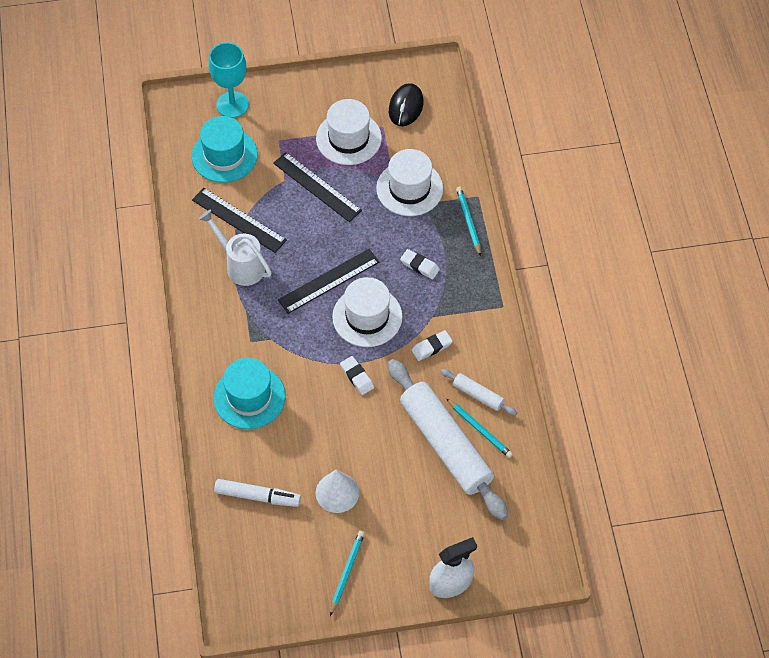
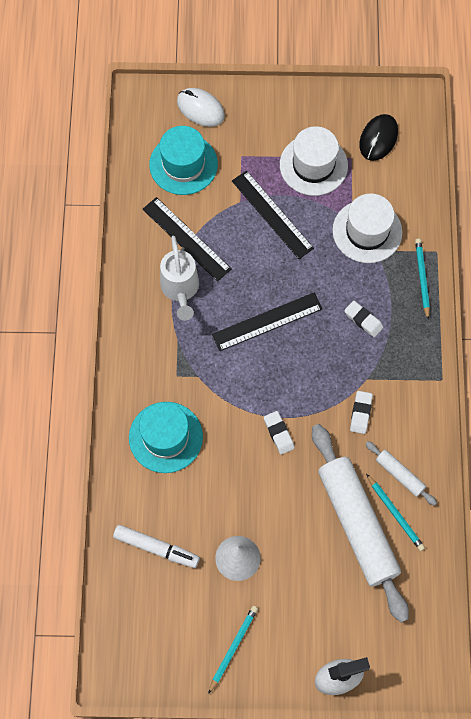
camera: 10 degrees right, 10 degrees up
(232, 104) = (200, 109): turquoise goblet -> white mouse
(241, 265) = (180, 289): white watering can -> white watering can turned 150 degrees counterclockwise
(367, 317) = (300, 368): white hat -> none
(431, 347) = (361, 413): white eraser -> white eraser turned 60 degrees counterclockwise

